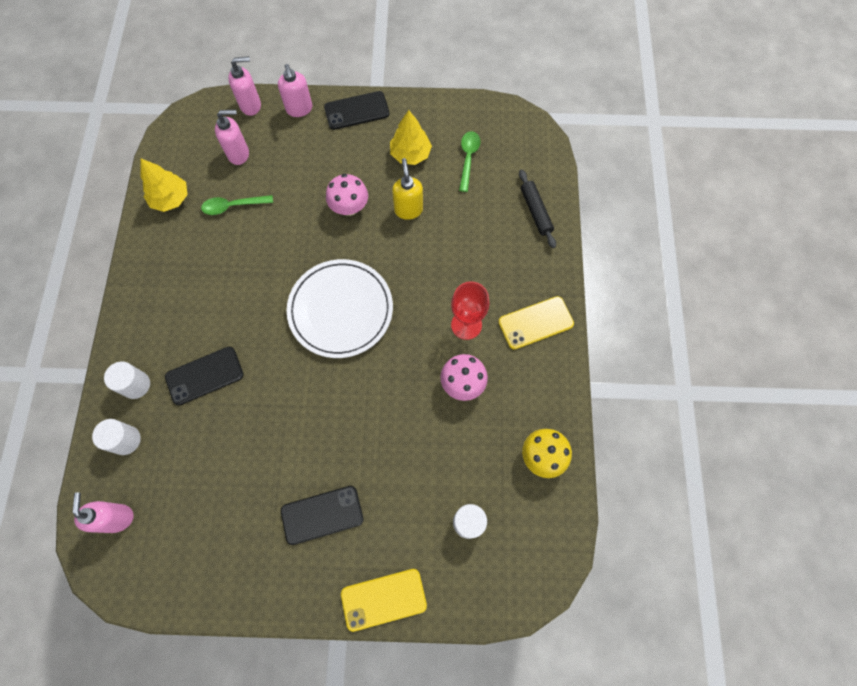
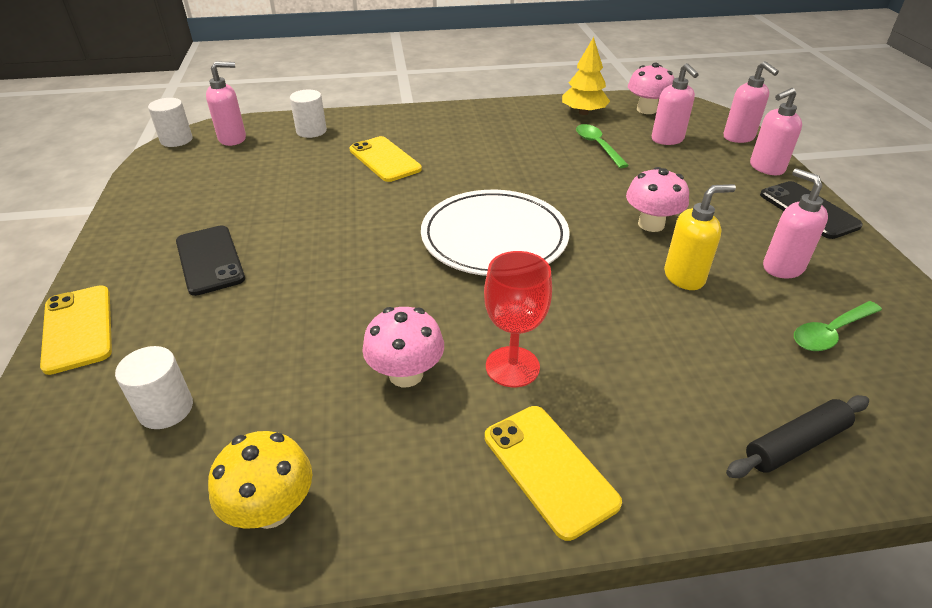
camera: 80 degrees right, 30 degrees down
(136, 385) = (369, 127): white cylinder -> white cylinder (176, 140)
(182, 150) = (646, 110): none -> pink mushroom
(204, 376) = (385, 159): black phone -> yellow phone
(410, 154) = (782, 267): yellow tree -> pink soap dispenser
(468, 159) = (831, 332): green spoon -> green spoon turned 150 degrees clockwise

